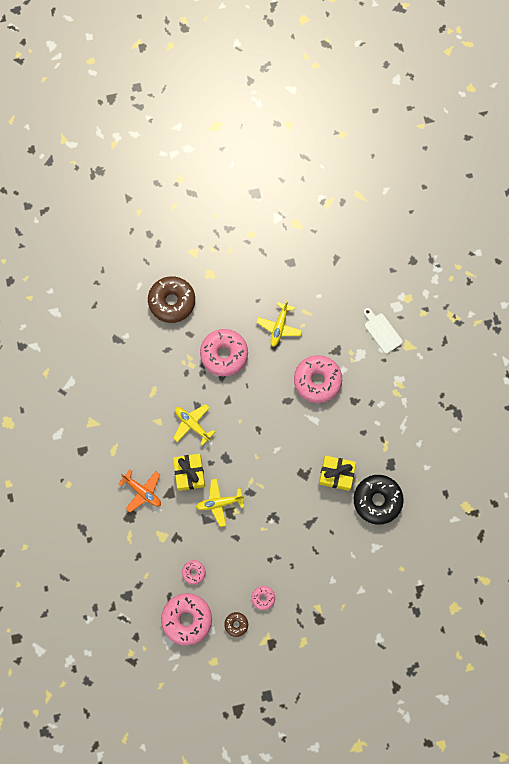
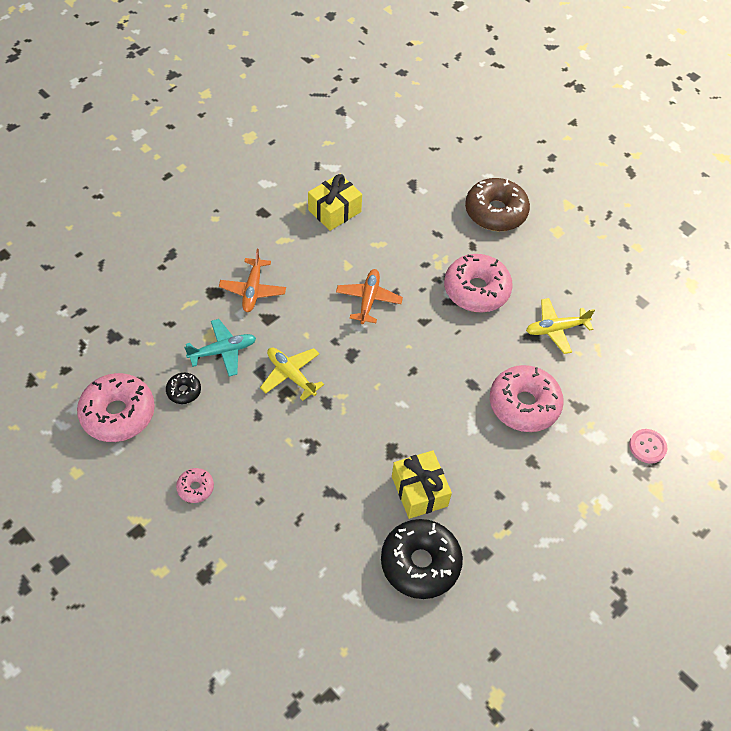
camera: 55 degrees right, 20 degrees down
(178, 534) = (223, 351): none -> turquoise plane
(189, 473) = (307, 326): yellow gift -> yellow gift (334, 211)
(192, 424) = (368, 300): yellow plane -> orange plane
(194, 572) = (184, 391): pink donut -> black donut
(236, 624) = (141, 474): brown donut -> none
(382, 331) = (647, 447): white cutting board -> pink button

